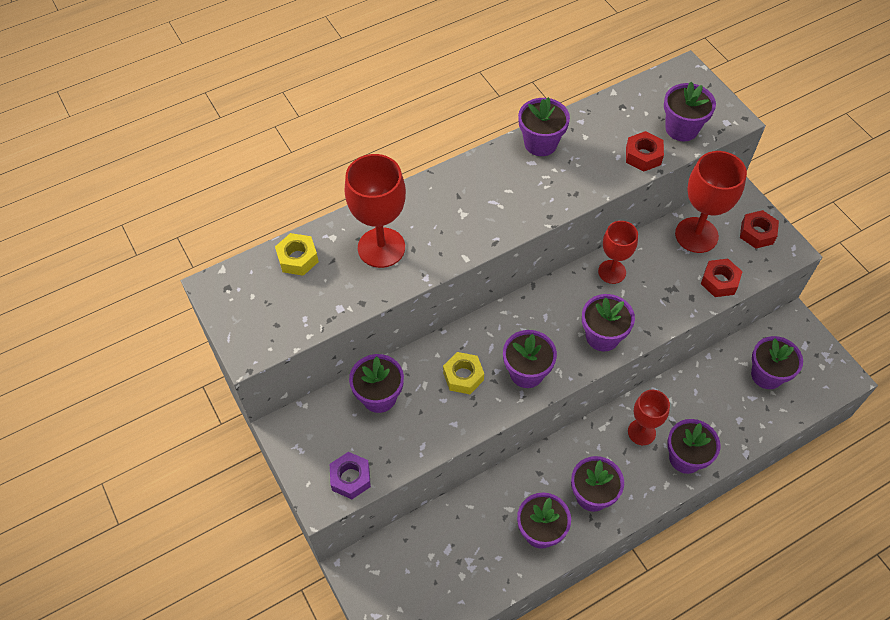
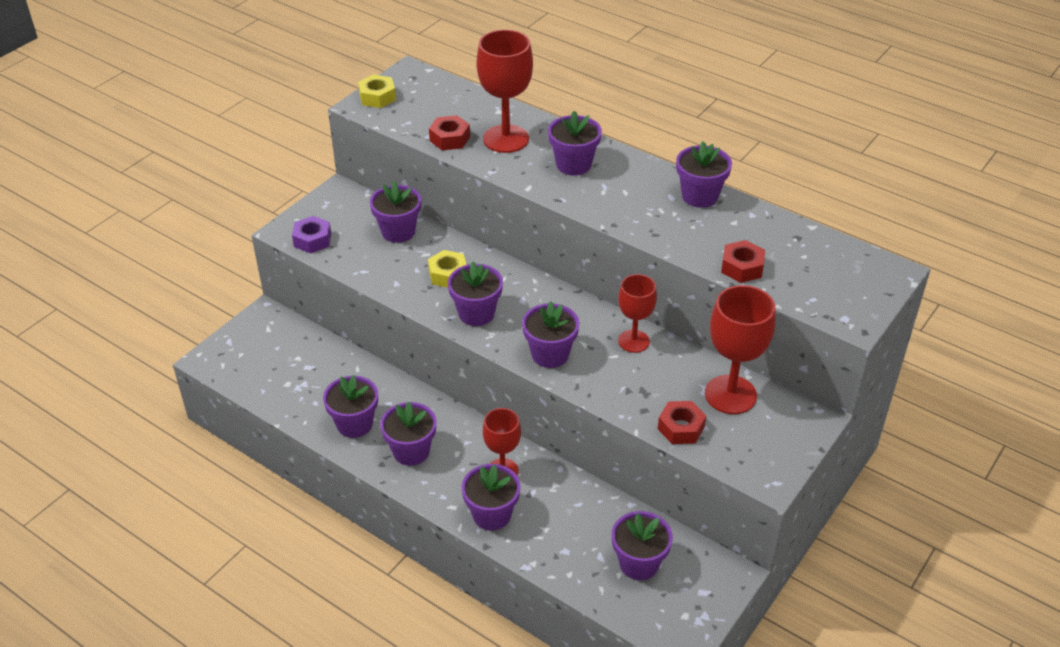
camera: 65 degrees right, 15 degrees down
(297, 258) = (464, 101): yellow nut -> yellow nut (377, 97)
(681, 129) = (804, 286): purple flower pot -> purple flower pot (573, 164)
(757, 233) = (772, 445): red nut -> red nut (449, 139)

